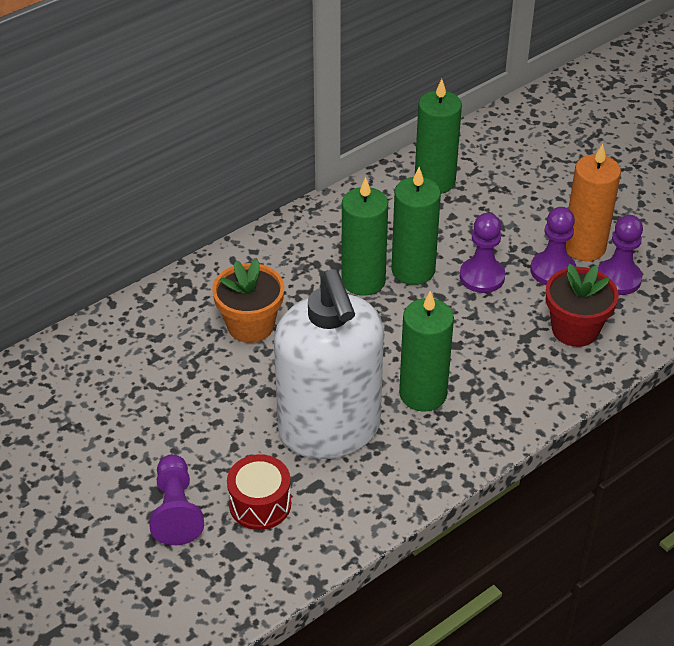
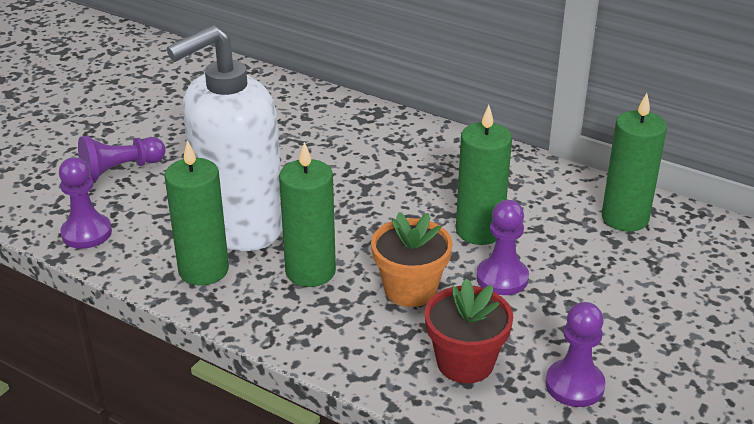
camera: 70 degrees right, 10 degrees down
(250, 325) = (345, 157): orange flower pot -> orange flower pot (410, 289)
(260, 504) = (140, 208): red drum -> none
(363, 280) = (443, 204): green candle -> green candle (203, 270)
(552, 270) = (549, 328): purple pawn -> purple pawn (86, 233)
(584, 247) = (608, 347): orange candle -> none

